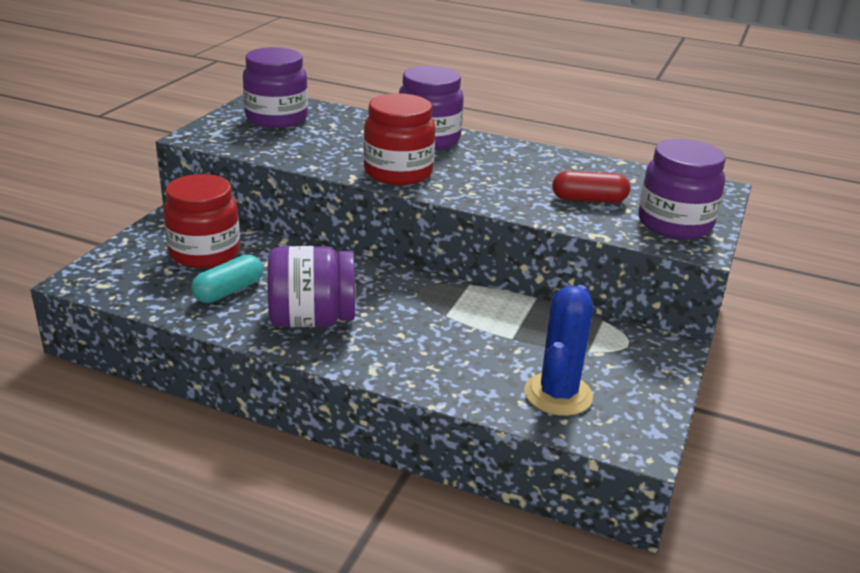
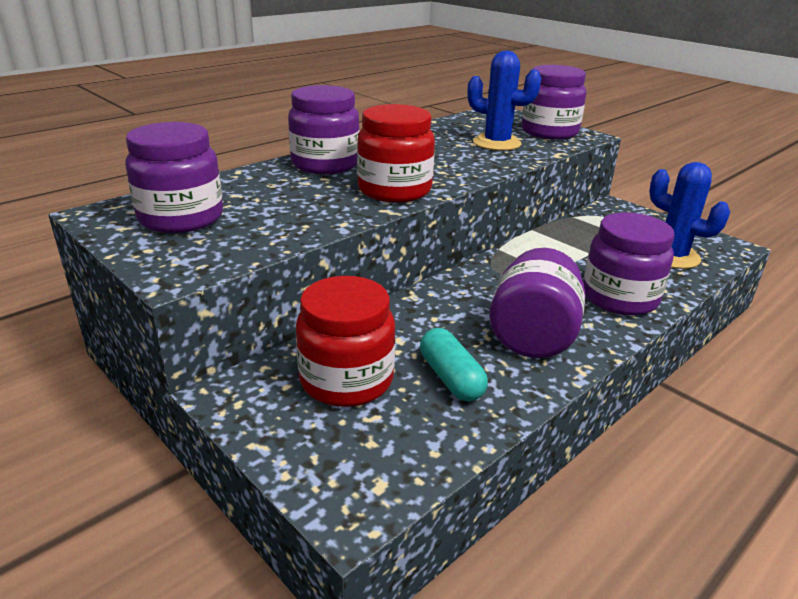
camera: 65 degrees left, 0 degrees up
(420, 361) = (619, 298): none -> purple jar
(589, 200) = (497, 143): red capsule -> blue cactus

